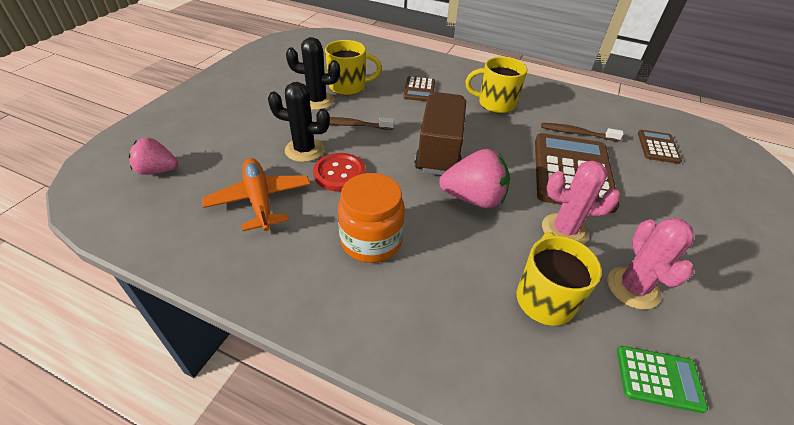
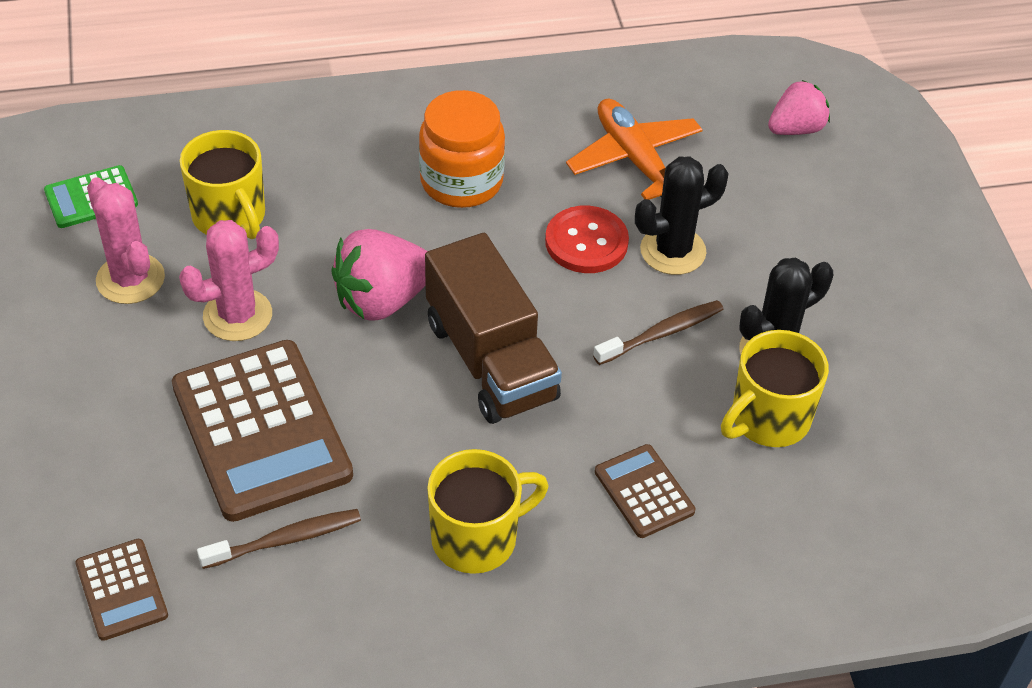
camera: 145 degrees right, 5 degrees up
(259, 200) = (634, 159): orange plane -> orange plane turned 150 degrees counterclockwise

